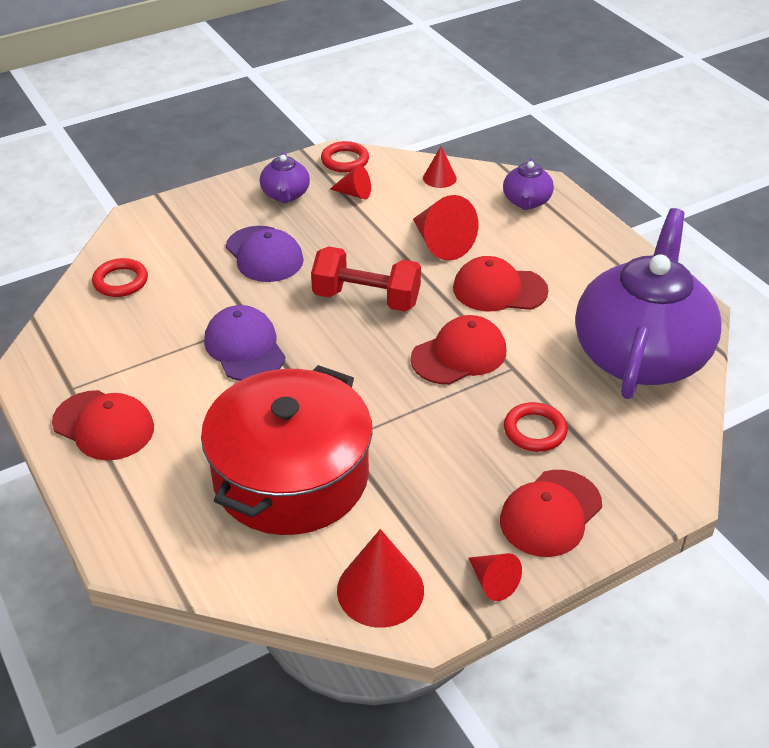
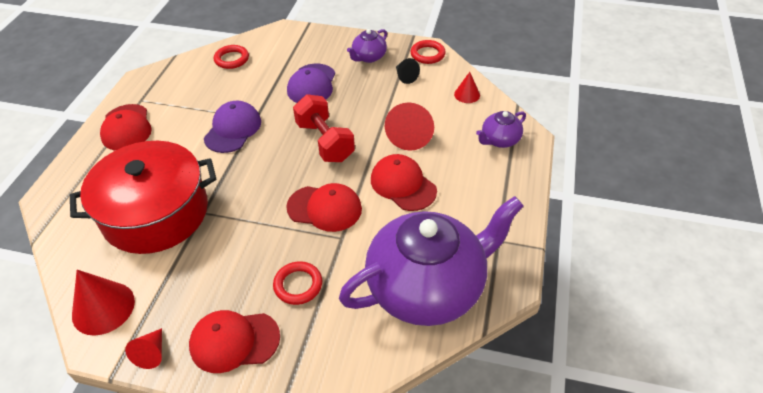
camera: 45 degrees right, 5 degrees up
(354, 193) = (405, 77): red cone -> black cone

